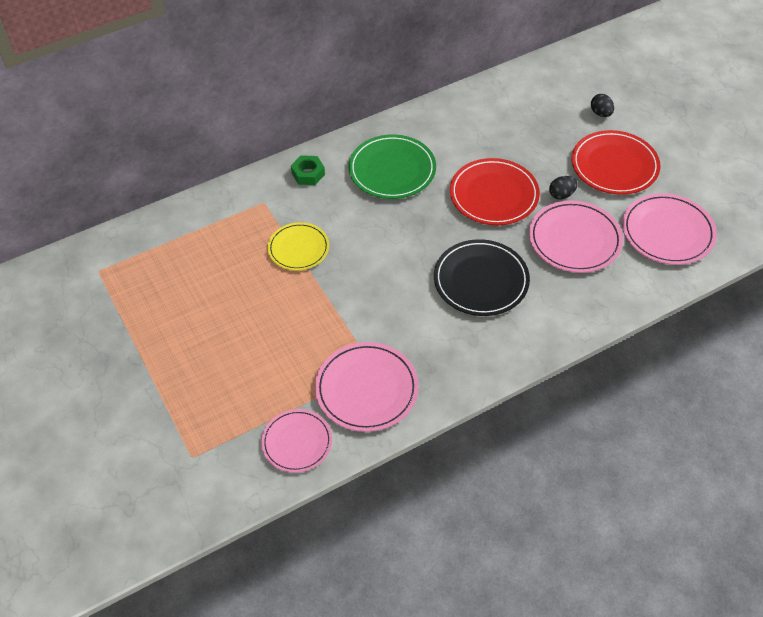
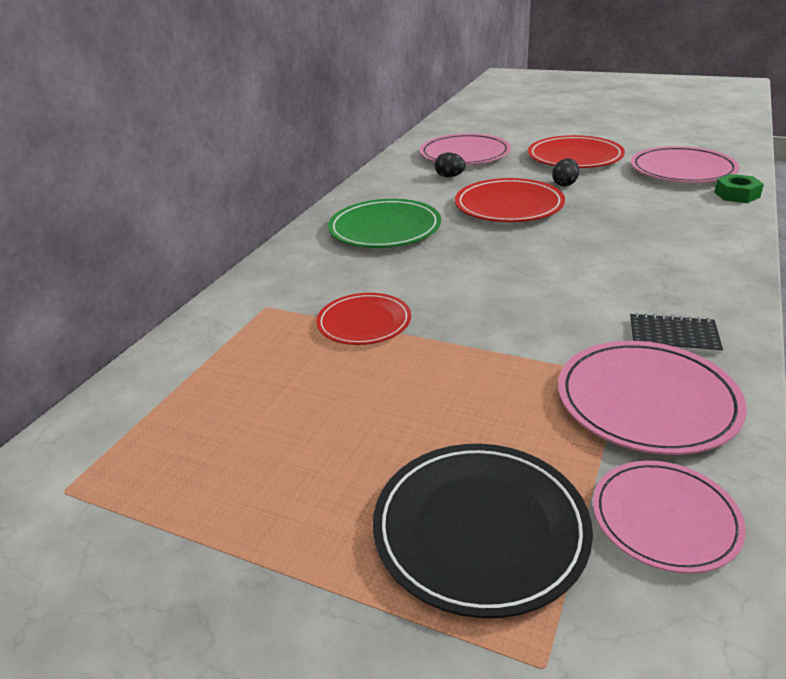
camera: 35 degrees left, 20 degrees down
(298, 248) = (364, 323): yellow plate -> red plate
(308, 174) = (293, 265): green nut -> green nut (736, 195)
(435, 363) = (673, 336): none -> black notebook
(481, 280) = (598, 257): black plate -> black plate (480, 529)
(574, 239) = (625, 201): pink plate -> pink plate (464, 154)
(600, 113) = (514, 140): black egg -> black egg (449, 177)

